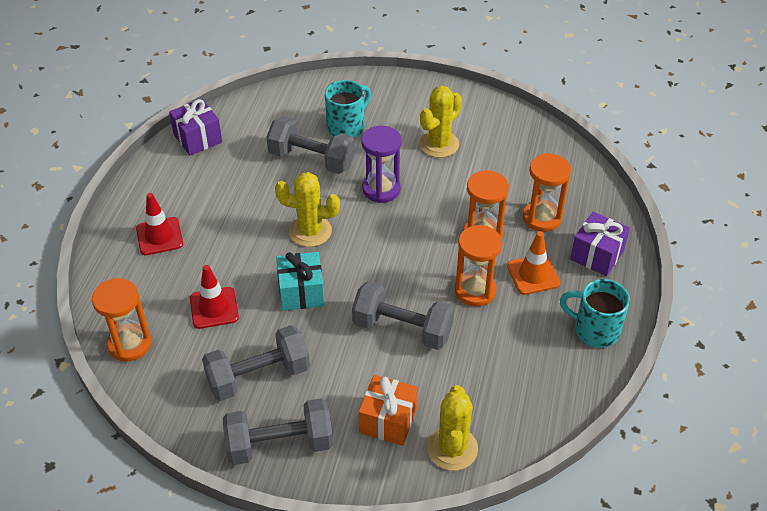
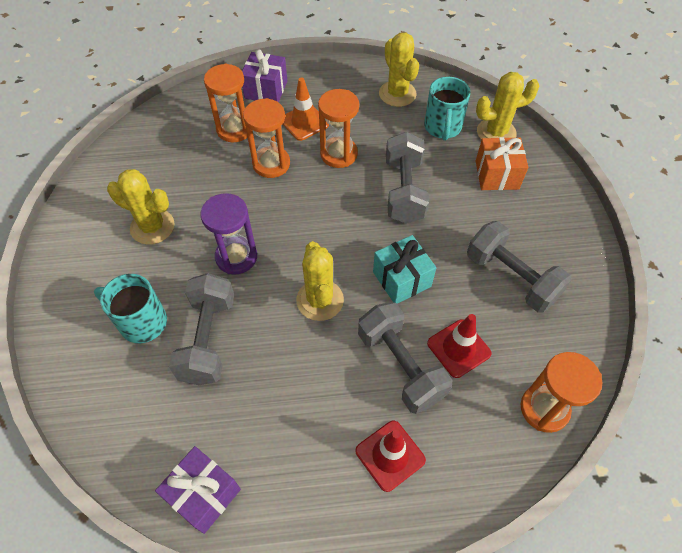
camera: 110 degrees left, 10 degrees up
(280, 444) = (563, 237): grey dumbbell -> grey dumbbell (400, 366)
(553, 372) = (397, 94): none -> yellow cactus
(594, 330) = (345, 79): turquoise mug -> turquoise mug (442, 128)

